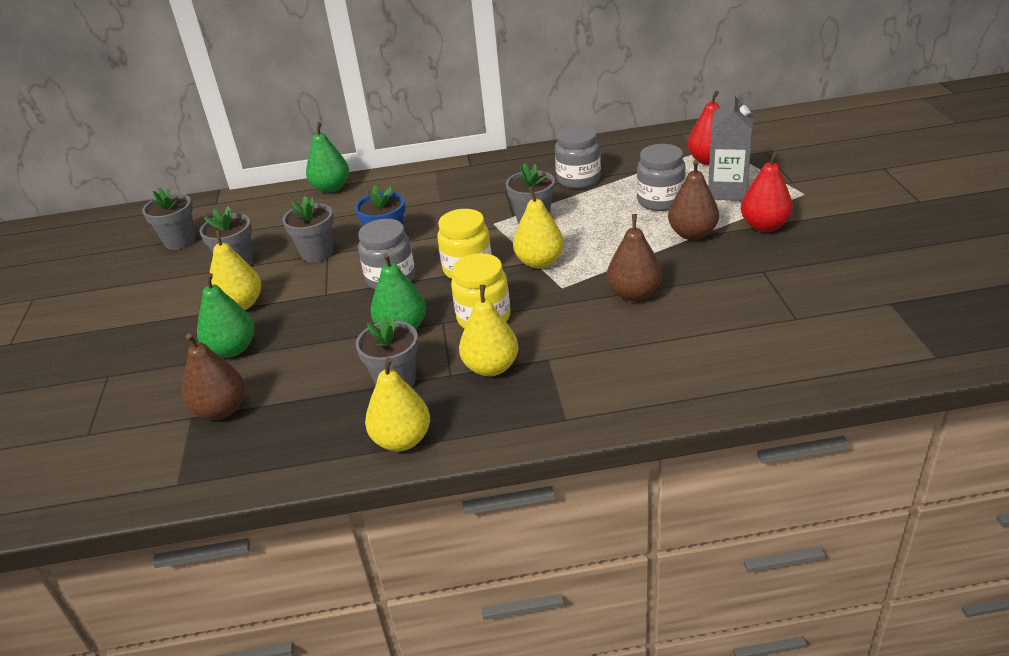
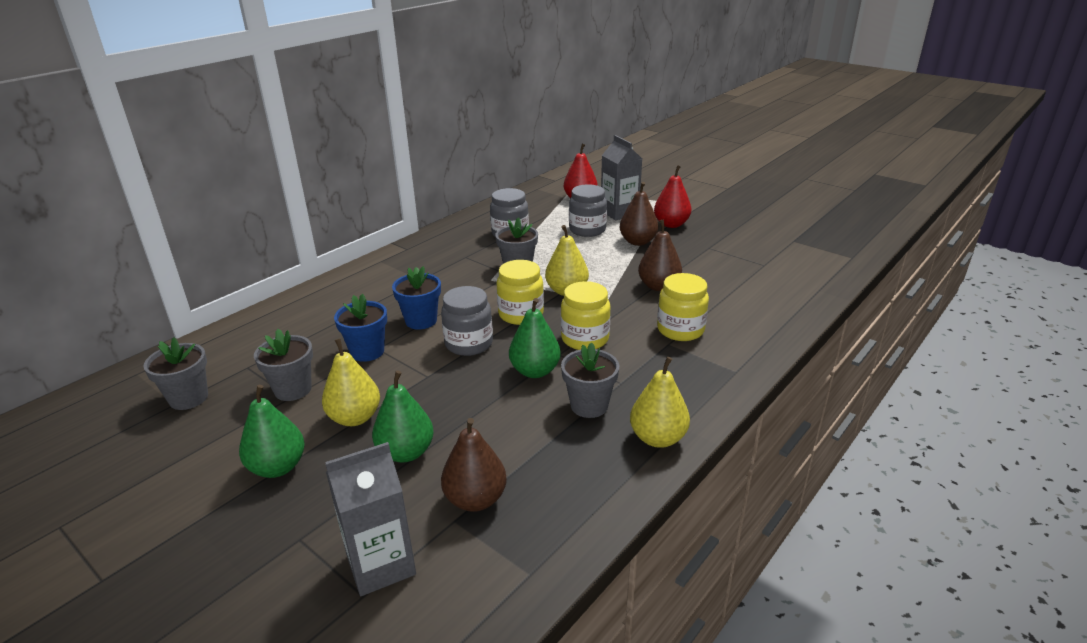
camera: 45 degrees left, 5 degrees down
(119, 420) = (381, 564): none -> grey carton
(317, 253) = (367, 351): grey flower pot -> blue flower pot
(331, 188) = (298, 302): green pear -> green pear (278, 467)
(491, 367) = (641, 365): yellow pear -> none
(581, 350) = (680, 330): none -> yellow jar

